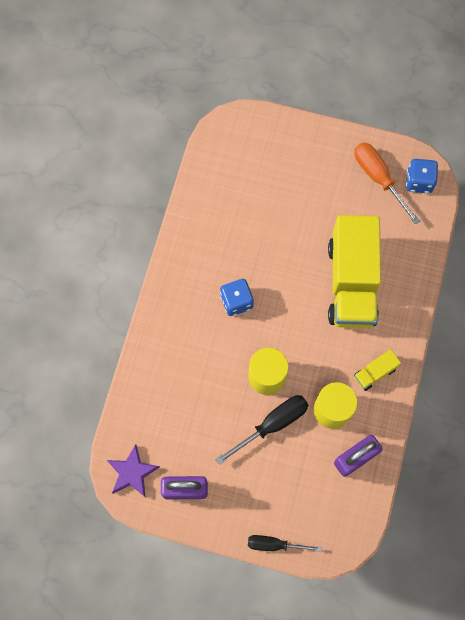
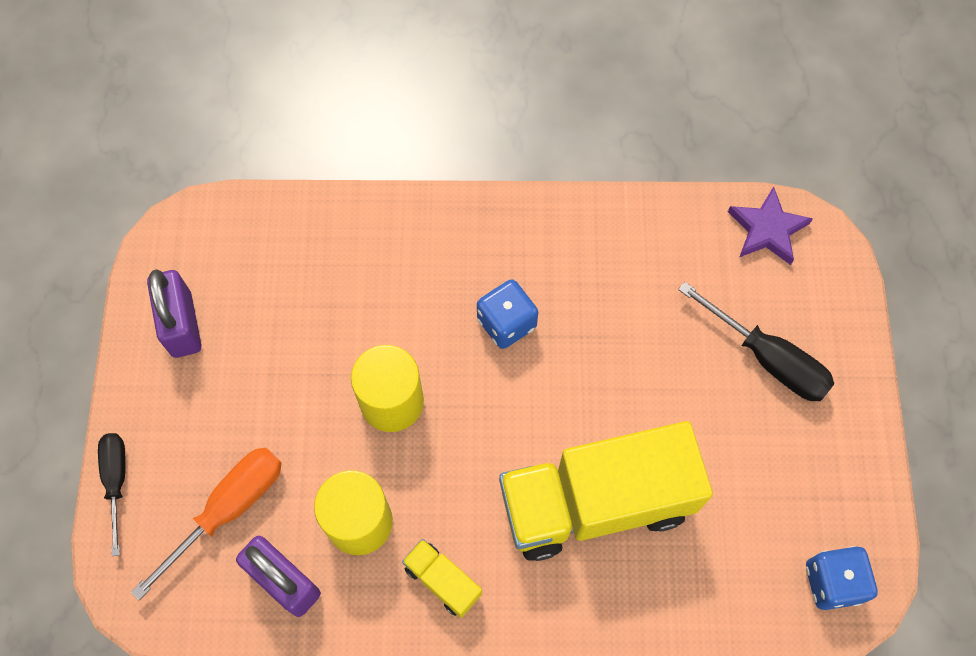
camera: 75 degrees right, 5 degrees down
(132, 472) = (194, 243): purple star -> purple star (767, 229)
(272, 424) = (313, 430): black screwdriver -> black screwdriver (768, 358)
(378, 178) = (811, 505): orange screwdriver -> orange screwdriver (228, 509)

